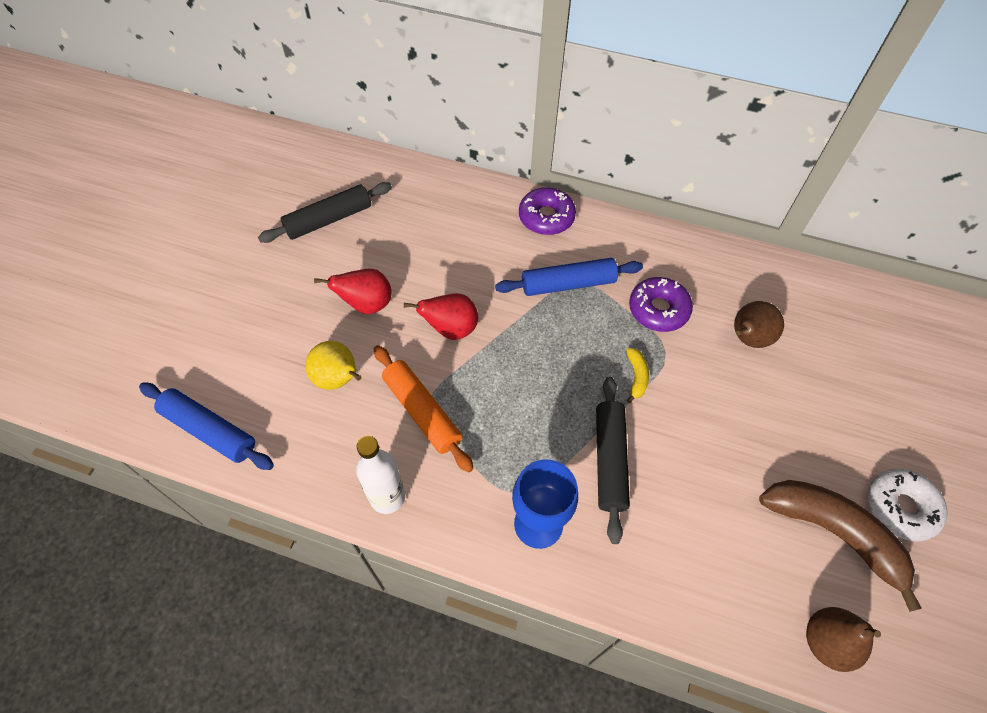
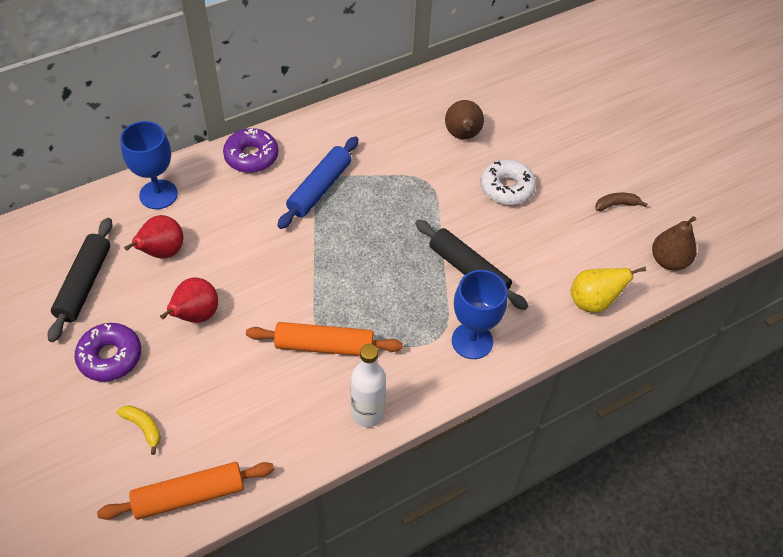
camera: 50 degrees left, 5 degrees down
(209, 430) = (189, 496): blue rolling pin -> orange rolling pin
(338, 379) = (240, 378): yellow pear -> yellow pear (593, 302)
(448, 194) = (158, 194): none -> blue goblet
(451, 329) = (277, 280): red pear -> red pear (162, 252)
(636, 377) = (427, 210): yellow banana -> yellow banana (143, 428)
(658, 310) = (393, 159): purple donut -> purple donut (110, 357)
(834, 534) = (616, 205): brown banana -> brown banana, size x0.42
(900, 507) = (630, 164): white donut -> white donut (506, 188)

